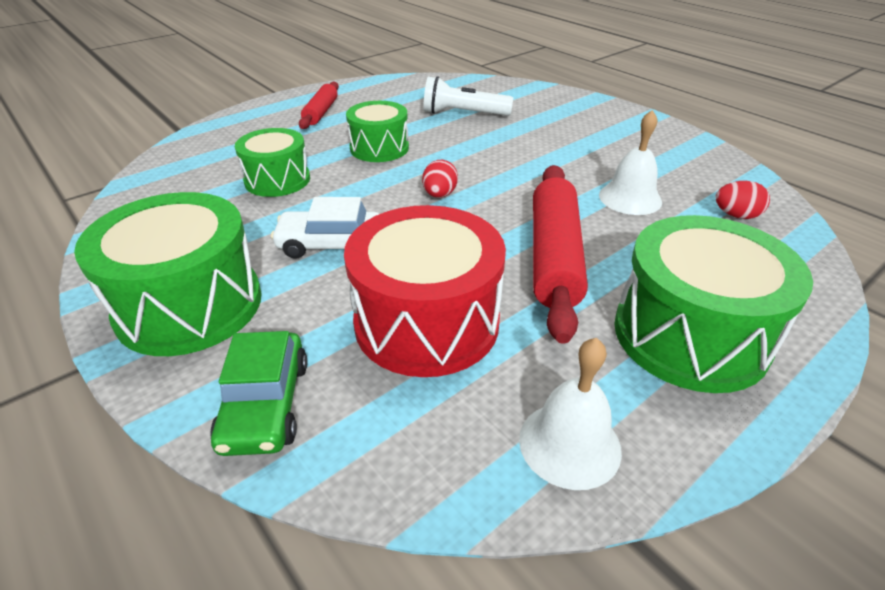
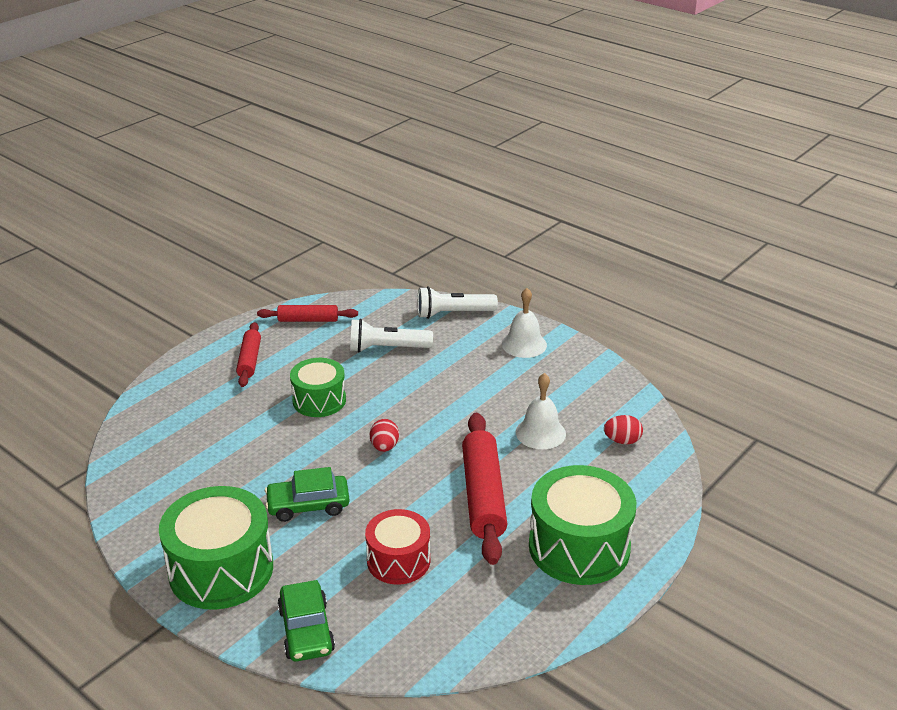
camera: 10 degrees left, 5 degrees down
(277, 180) = (240, 447): green drum -> none
(330, 244) = (308, 505): white car -> green car
(390, 88) = (308, 320): none -> red rolling pin
(426, 322) = (398, 560): red drum -> red drum, size x0.62
(536, 94) = (453, 313): none -> white flashlight
(569, 444) = (502, 627): white bell -> white bell (524, 344)

